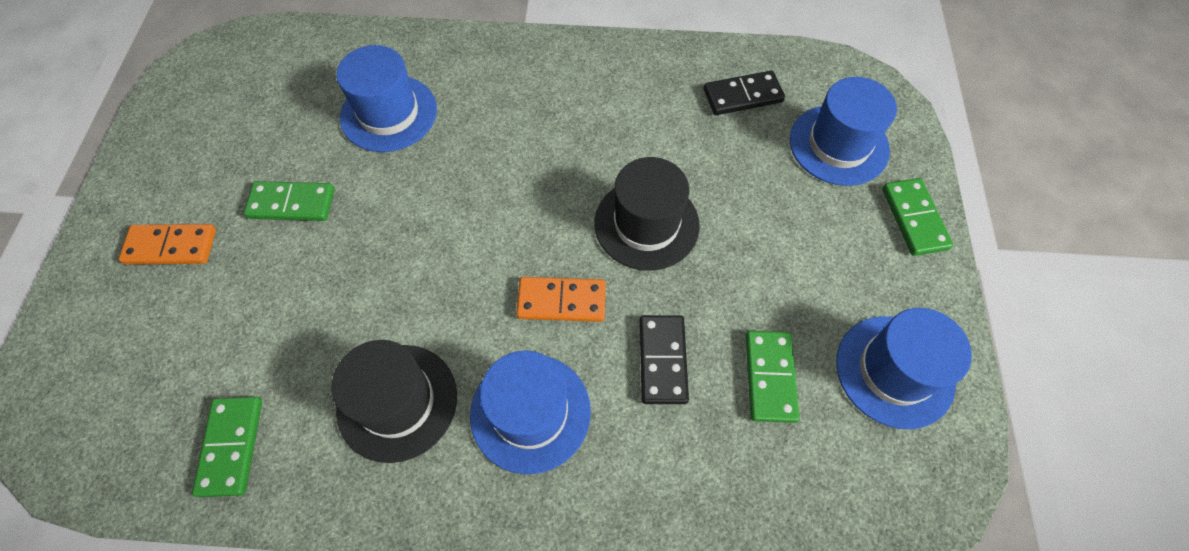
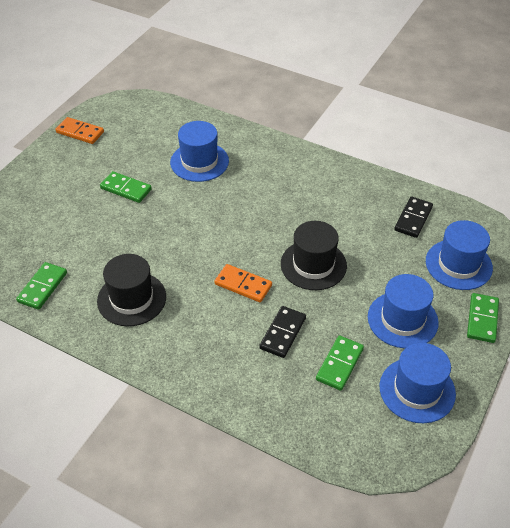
camera: 25 degrees right, 15 degrees down
(171, 247) = (57, 188): orange domino -> orange domino (80, 132)
(530, 412) = (197, 329): blue hat -> blue hat (402, 319)
(743, 96) = (413, 219): black domino -> black domino turned 75 degrees counterclockwise

